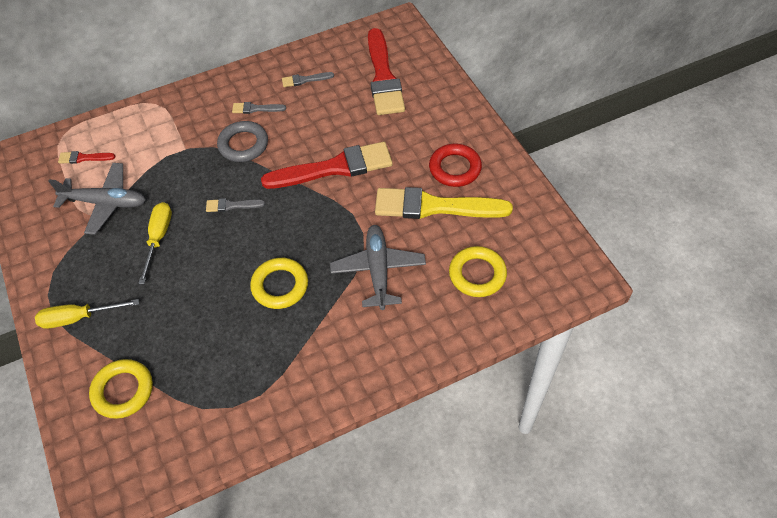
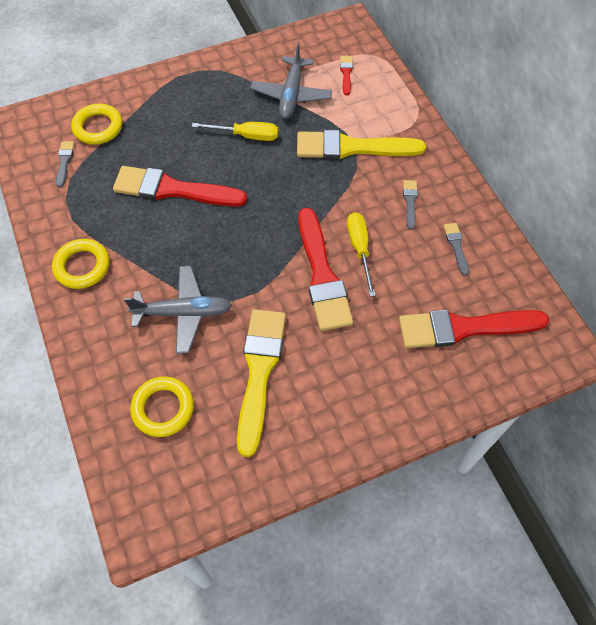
camera: 90 degrees right, 5 degrees up
(78, 318) = (172, 92): yellow screwdriver -> yellow screwdriver (359, 249)
(186, 150) = (352, 147): none -> yellow brush
(226, 298) = (173, 189): none -> red brush
(232, 205) = (279, 188): grey brush -> grey brush (64, 161)
(243, 145) = (358, 193): grey ring -> none
(280, 286) = (179, 230): yellow ring -> yellow ring (82, 266)
(455, 168) = (314, 398): red ring -> none

